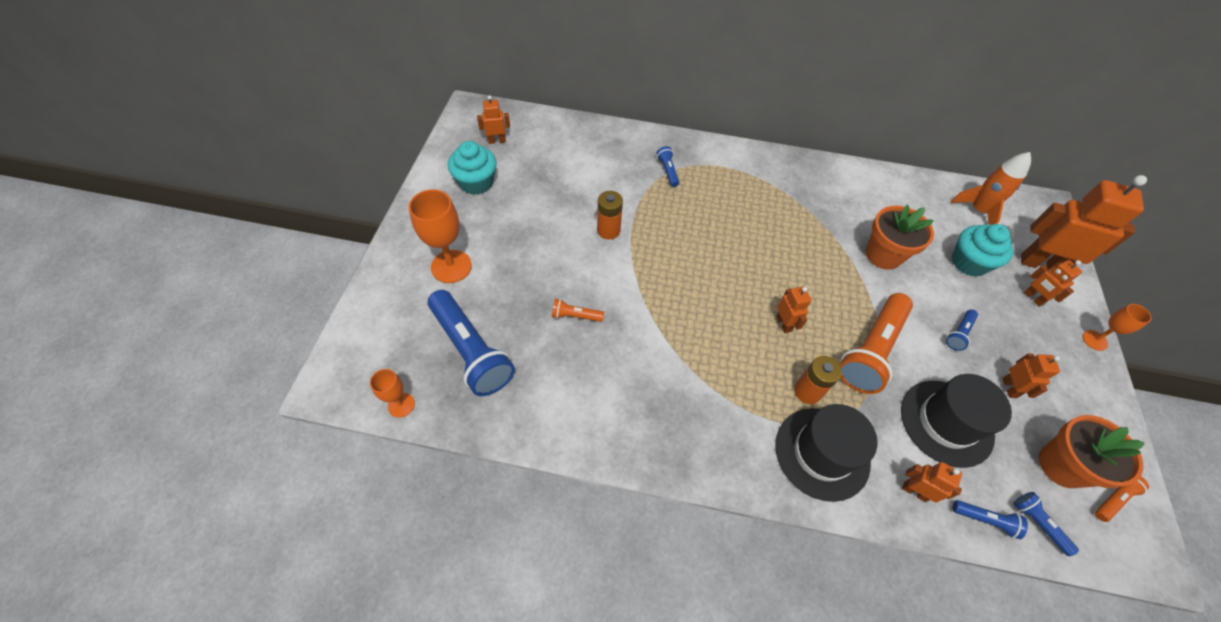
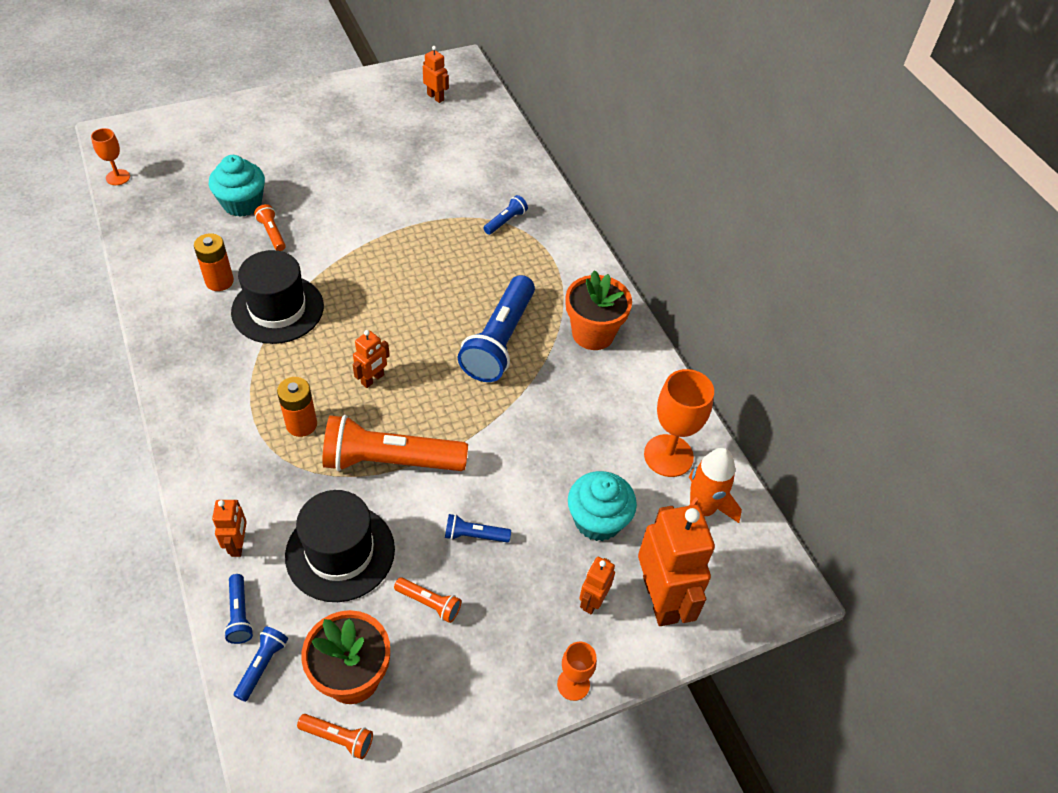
camera: 55 degrees right, 5 degrees down
(451, 266) = (268, 139): orange goblet -> orange goblet (668, 455)
(471, 350) = (192, 190): blue flashlight -> blue flashlight (499, 341)
(476, 183) = (373, 109): turquoise cupcake -> turquoise cupcake (242, 203)
(608, 230) = (388, 213): orange battery -> orange battery (219, 281)
(822, 453) = (237, 457): black hat -> black hat (277, 309)
(883, 255) = (539, 434): orange flower pot -> orange flower pot (593, 333)
(1009, 388) = (429, 603): orange robot -> orange flashlight

